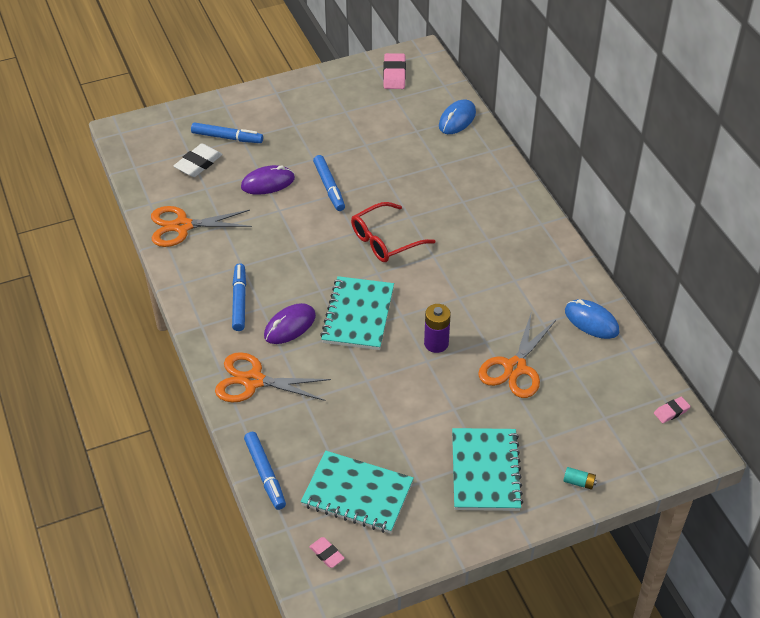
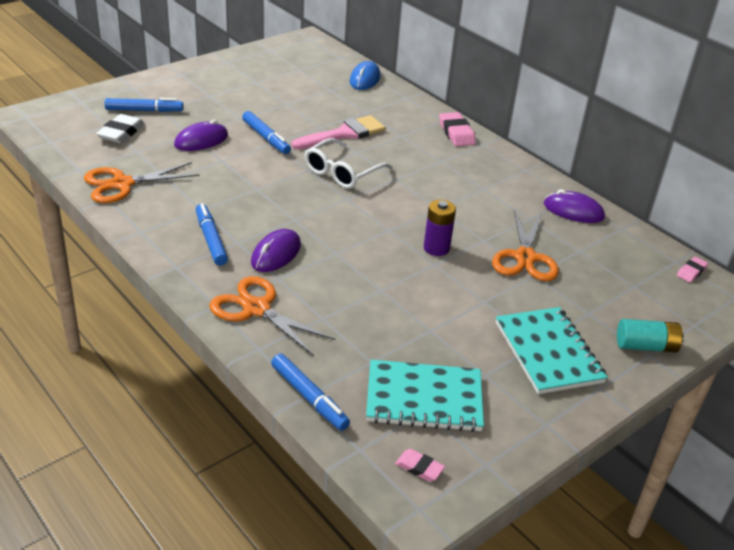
camera: 20 degrees left, 10 degrees down
(253, 381) = (256, 309): orange scissors -> orange scissors turned 45 degrees clockwise
(358, 315) = (344, 235): turquoise notebook -> none
(385, 240) = (342, 172): red glasses -> white glasses
(394, 74) = (290, 53): pink eraser -> pink eraser (456, 133)
(406, 192) = (344, 134): none -> pink brush
(579, 482) = (646, 346): turquoise battery -> turquoise battery, size x1.76
(591, 321) = (573, 211): blue mouse -> purple mouse

